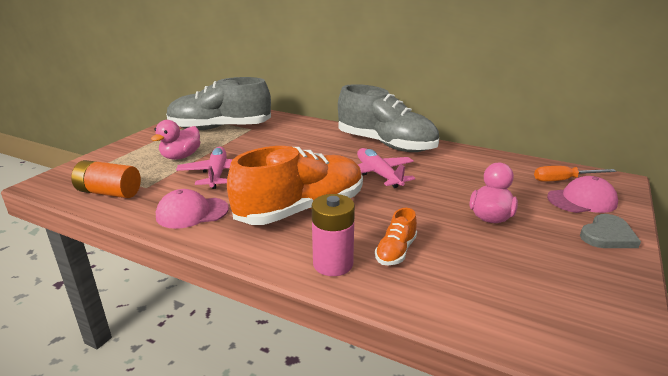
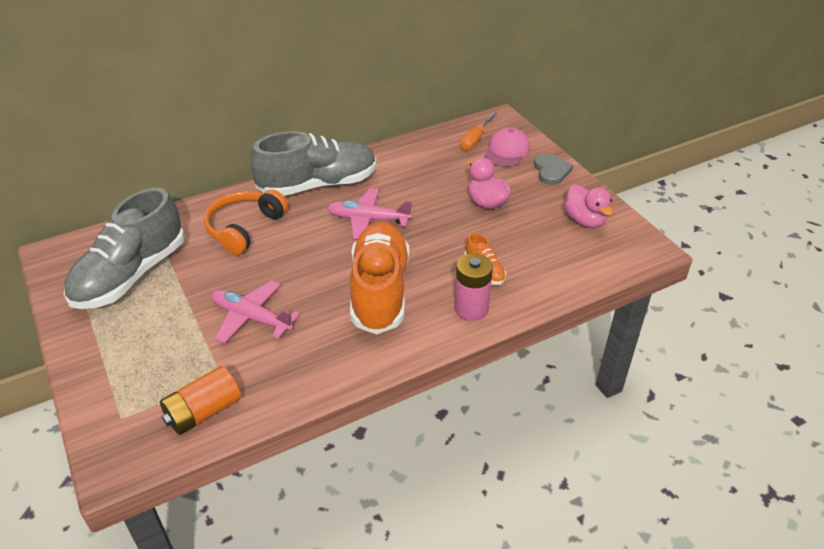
camera: 55 degrees left, 15 degrees up
(181, 157) = (174, 331): pink duck -> pink duck (585, 220)
(192, 213) = (314, 361): pink cap -> none
(304, 140) = (244, 228): none -> orange headphones

